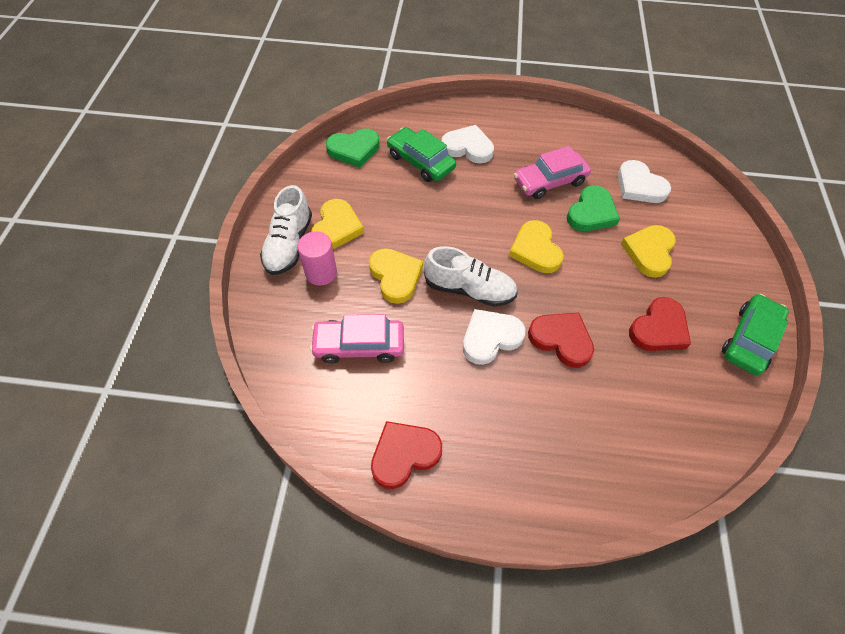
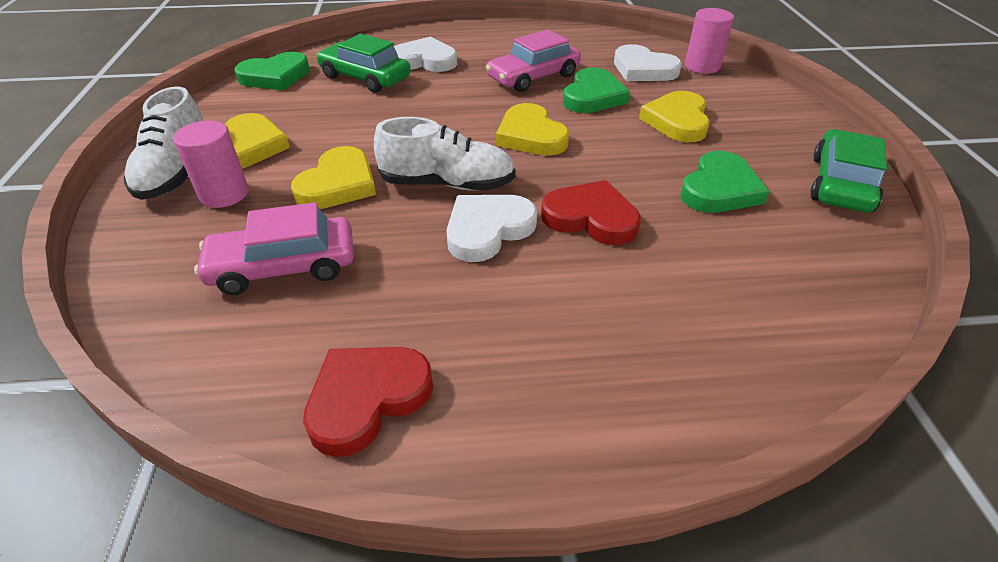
camera: 10 degrees left, 15 degrees down
(395, 276) = (338, 184): yellow heart -> yellow heart turned 60 degrees clockwise
(659, 329) = (719, 189): red heart -> green heart
(689, 190) = (702, 66): none -> pink cylinder

